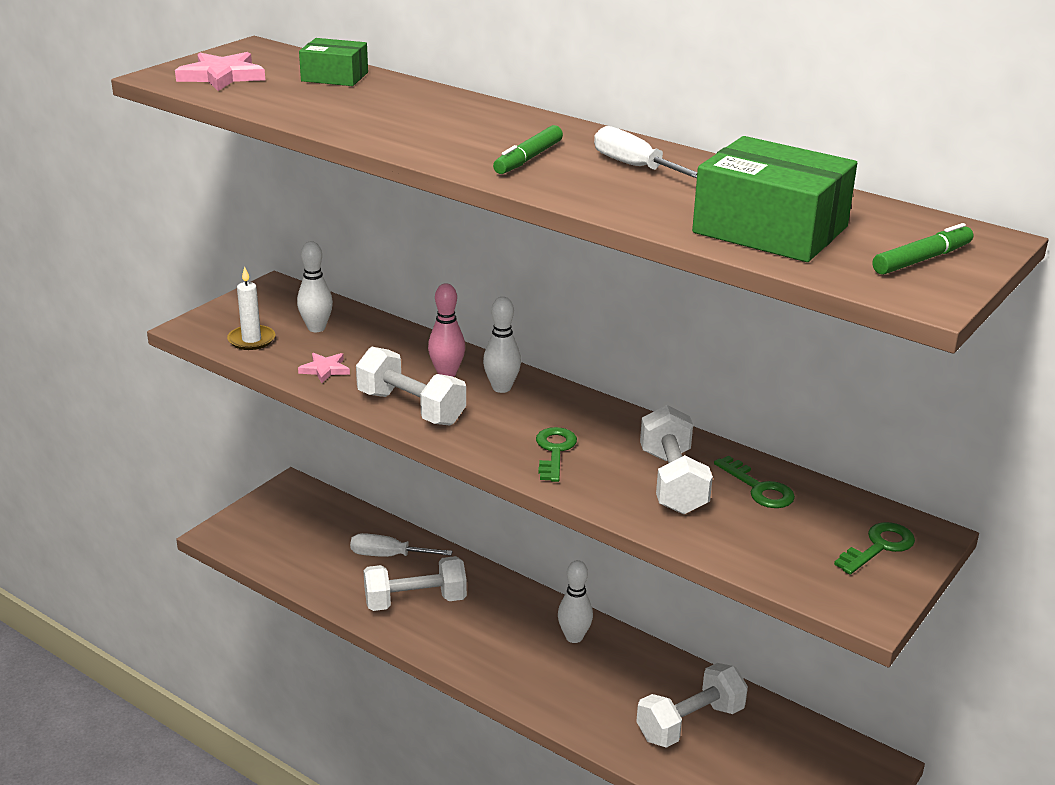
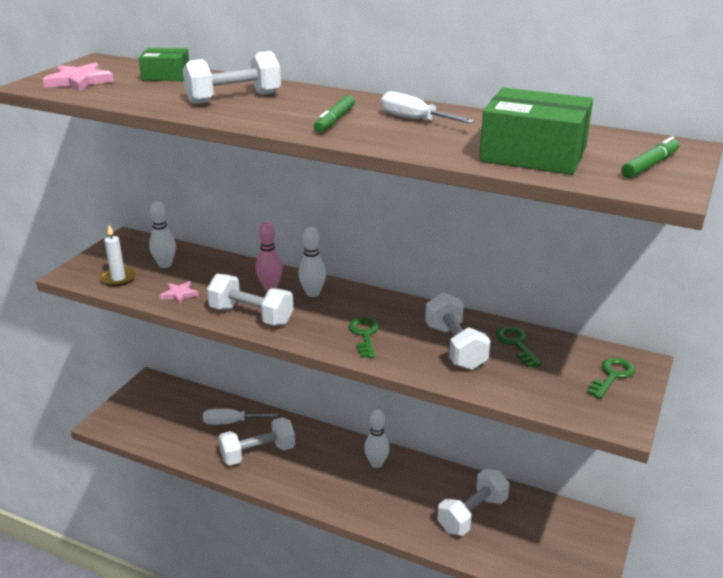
camera: 10 degrees left, 0 degrees up
(410, 116) = (234, 98): none -> white dumbbell
(759, 488) = (516, 344): green key -> green key turned 150 degrees counterclockwise

